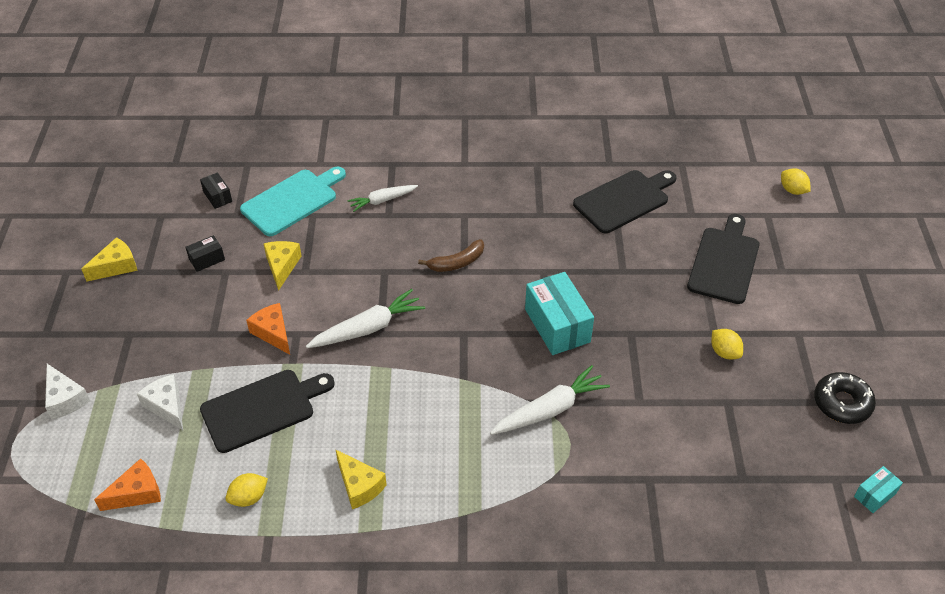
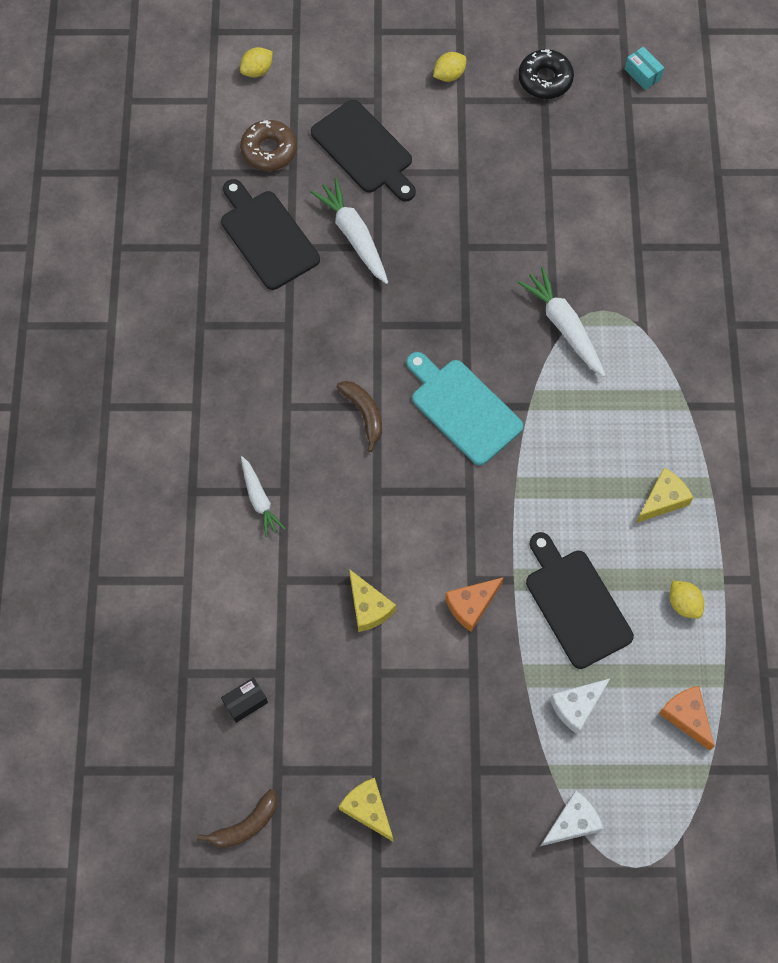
camera: 90 degrees left, 20 degrees up
(124, 199) = (245, 825): none -> brown banana
(207, 259) = (357, 698): black box -> none
(282, 266) = (368, 607): yellow cheese -> yellow cheese turned 120 degrees counterclockwise
(292, 200) = (256, 607): turquoise cutting board -> turquoise cutting board (463, 408)
(368, 328) = (462, 504): white carrot -> white carrot (353, 235)
(557, 325) = (455, 314): turquoise box -> none
(711, 199) = (269, 150): none -> brown donut
(724, 262) = (365, 150): black cutting board -> black cutting board turned 150 degrees counterclockwise
(724, 352) = (487, 166): yellow lemon -> yellow lemon (449, 75)

